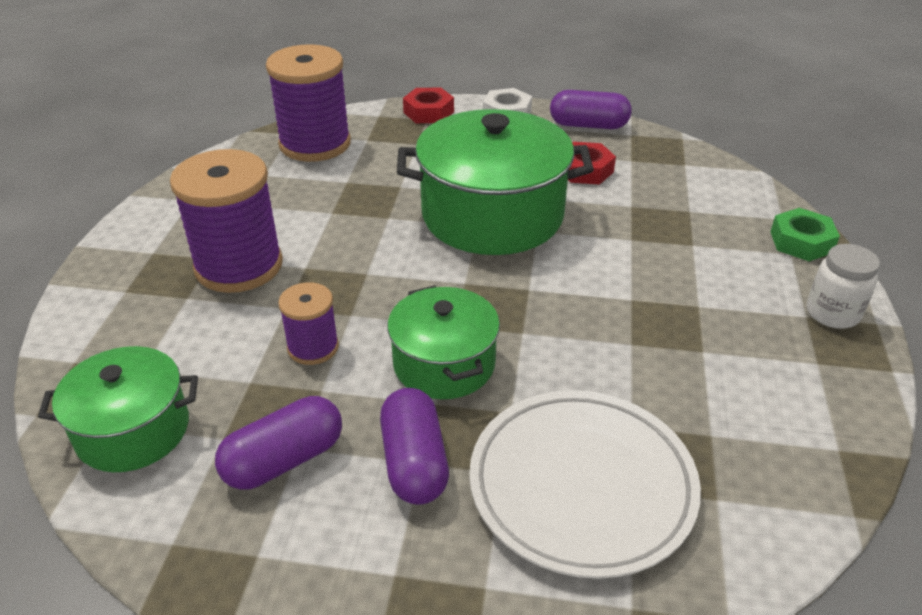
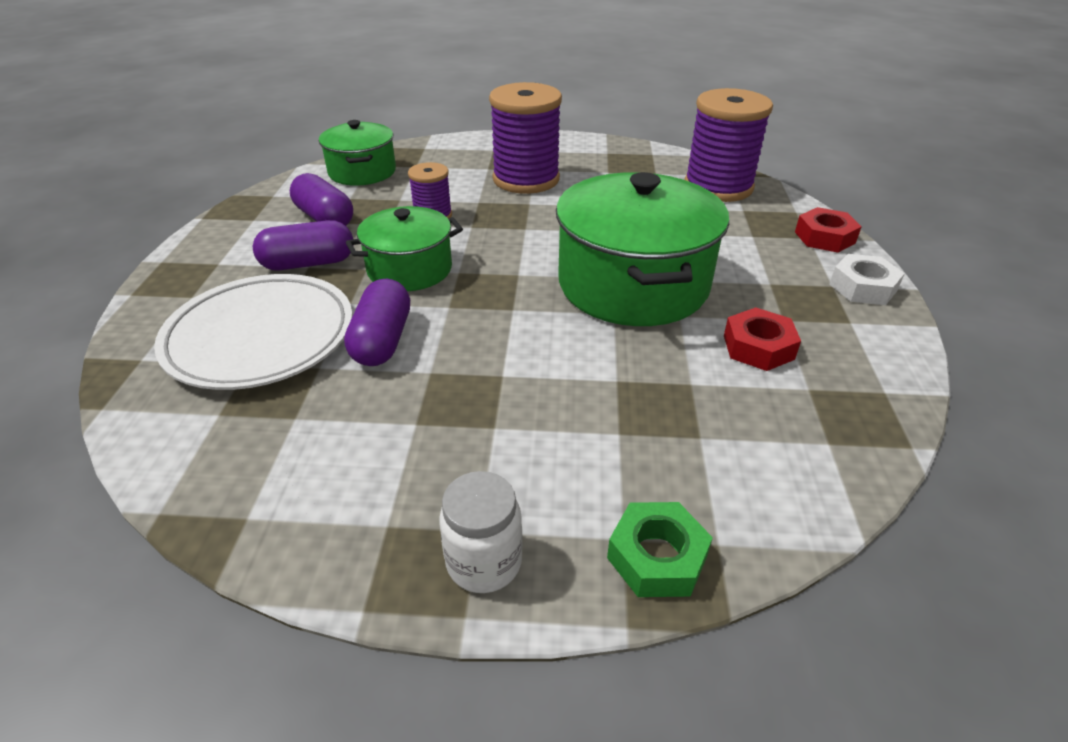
camera: 85 degrees right, 0 degrees up
(588, 125) = (881, 352): purple capsule -> purple capsule (382, 340)

